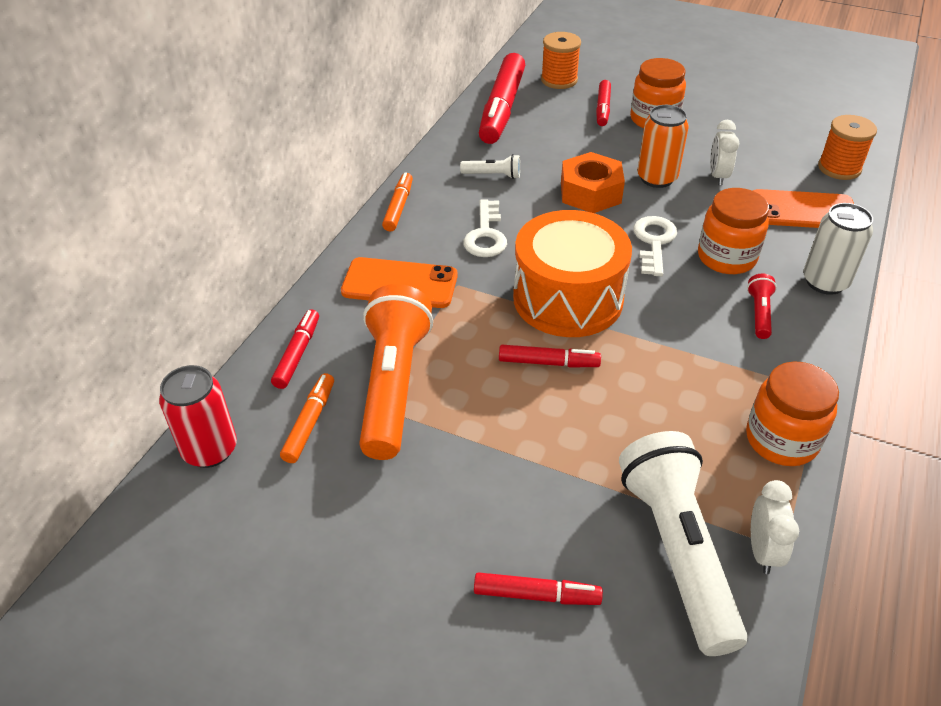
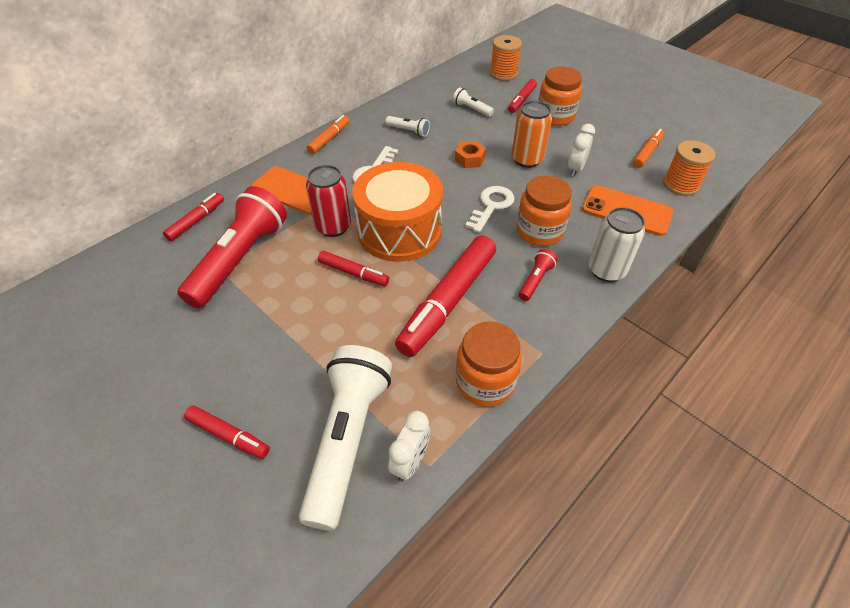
camera: 20 degrees right, 5 degrees up
(210, 450) = (101, 268): red can -> red can (333, 227)
(309, 423) = (171, 268): orange marker -> orange marker (647, 152)
(393, 385) = (240, 259): orange flashlight -> red flashlight
(502, 108) = (448, 86): red marker -> red marker (448, 302)
(550, 131) = (471, 109): none -> white flashlight
(590, 193) = (469, 159): orange nut -> orange nut, size x0.59

